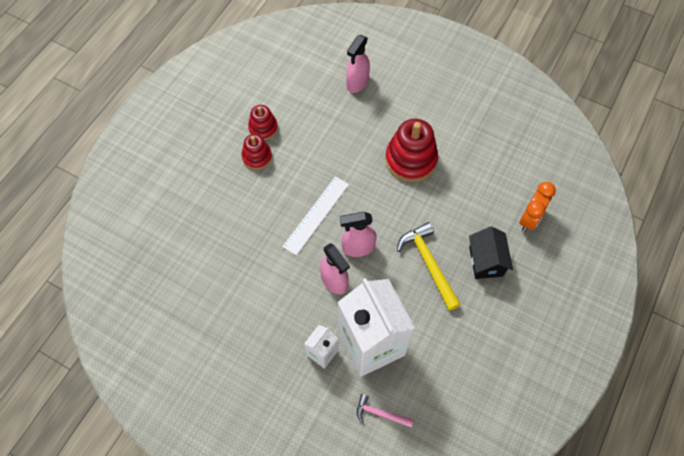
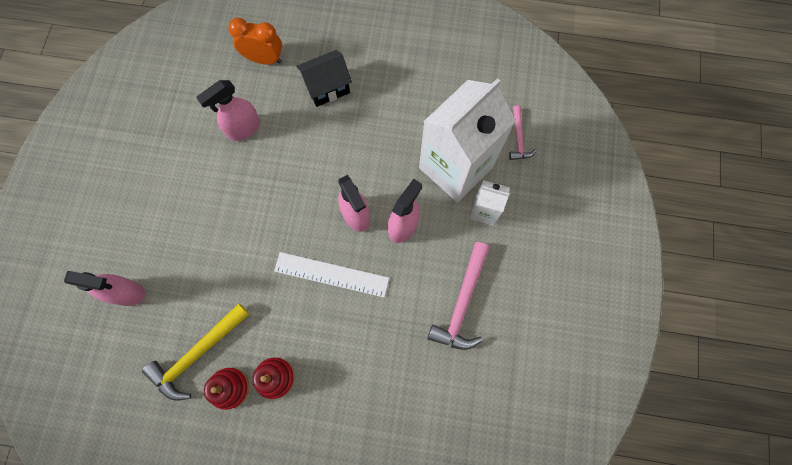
camera: 110 degrees left, 10 degrees up
(252, 303) = (462, 303): none -> pink hammer
(411, 160) = (225, 194): red stacking toy -> none
(429, 263) = (349, 139): yellow hammer -> yellow hammer (197, 354)
(465, 186) = (243, 128): none -> pink spray bottle

